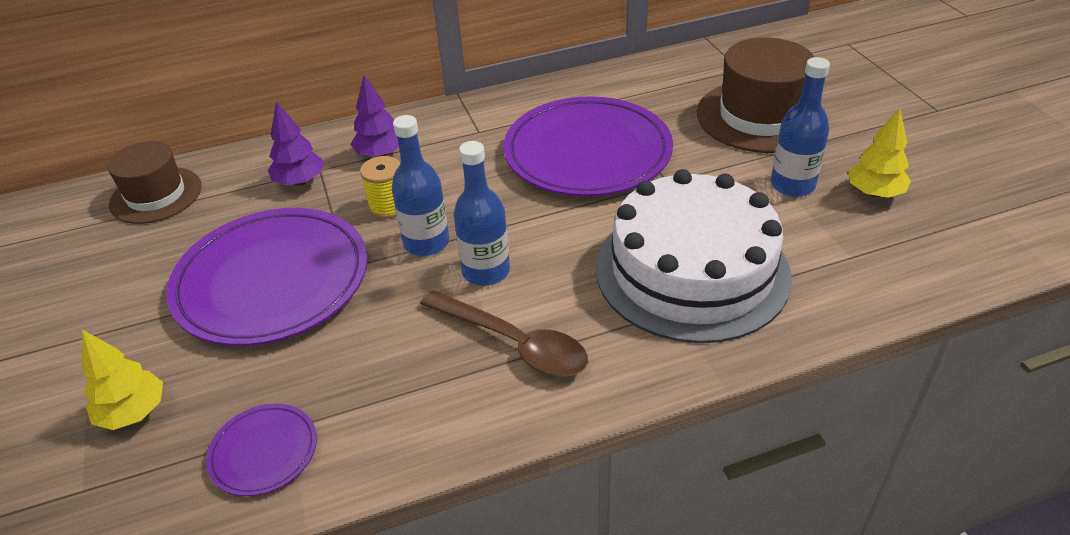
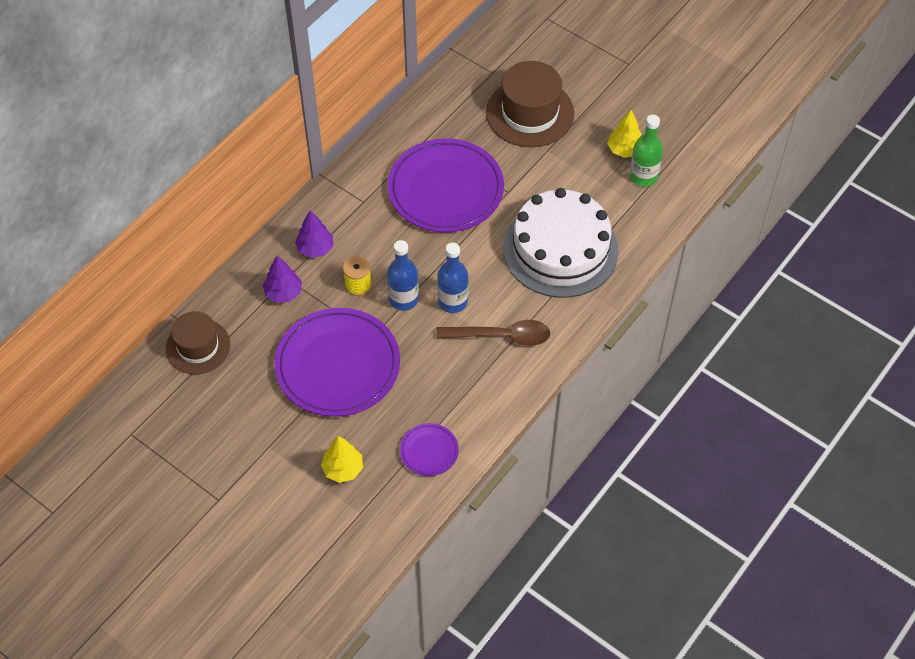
camera: 35 degrees left, 15 degrees up
(792, 185) = (578, 163): blue bottle -> none
(886, 232) = (643, 176): none -> green bottle

